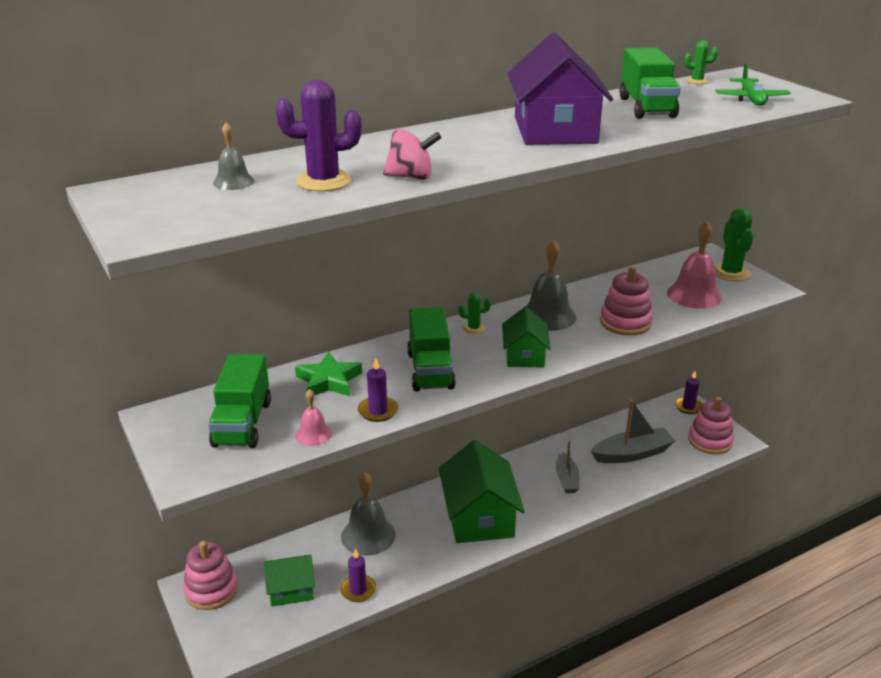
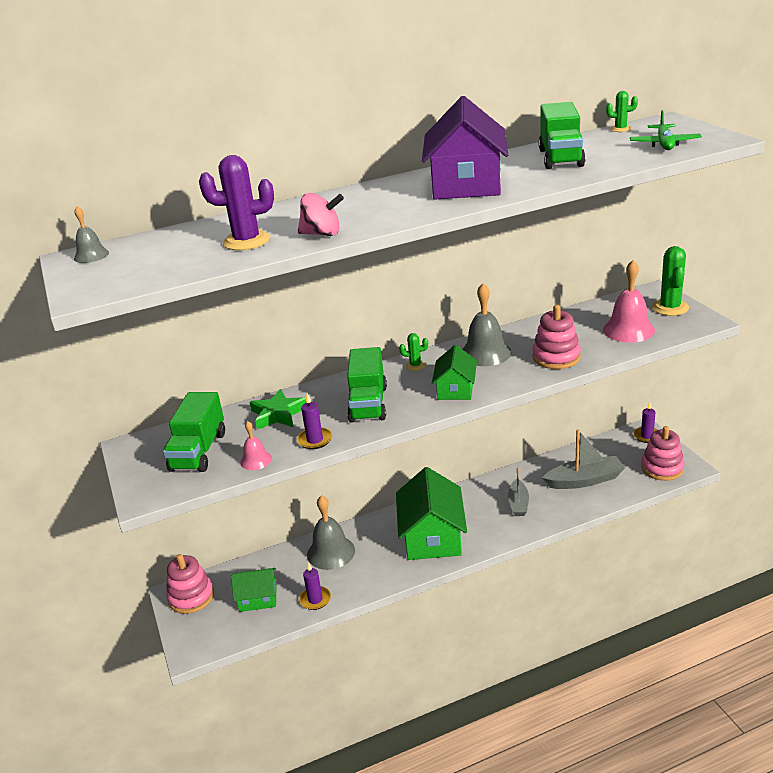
camera: 10 degrees right, 0 degrees up
(233, 182) = (172, 245): grey bell -> grey bell (91, 255)

